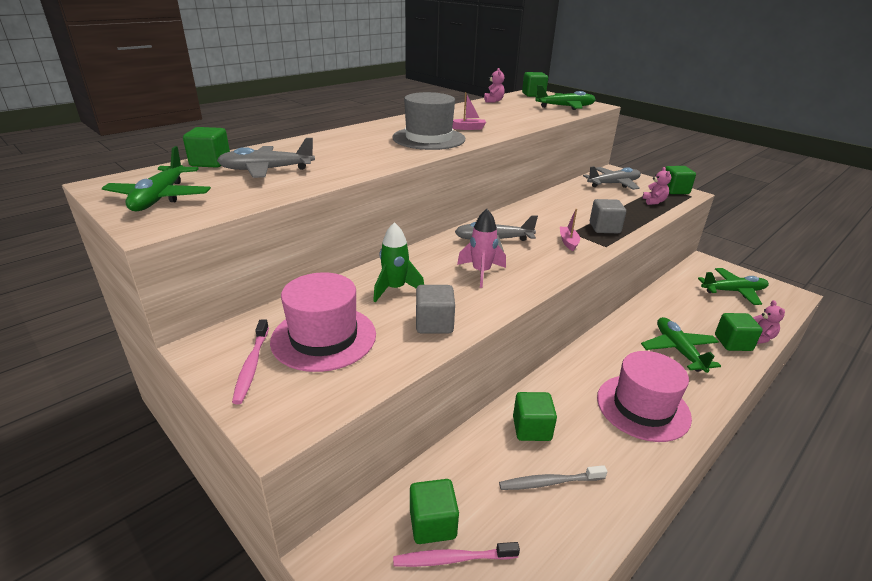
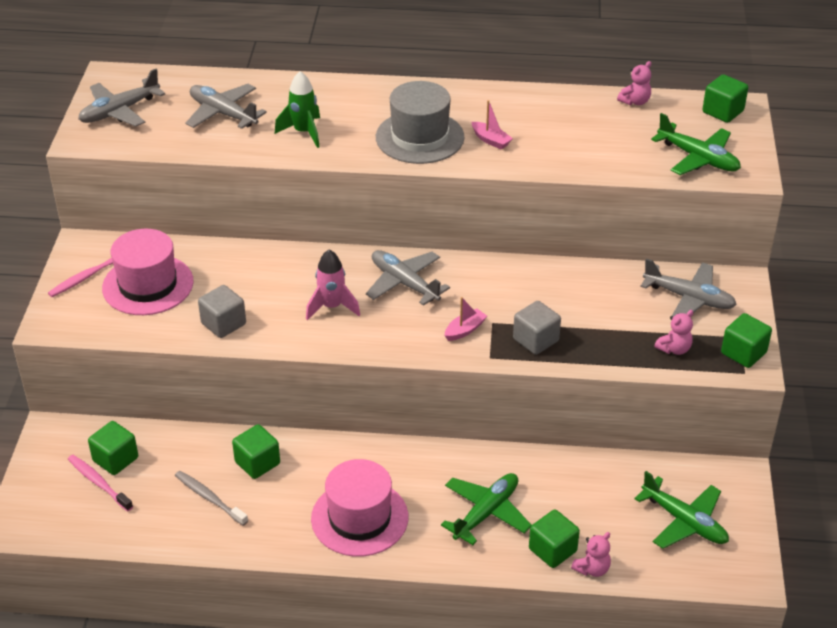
camera: 50 degrees right, 10 degrees up
(160, 198) = (119, 111): green plane -> grey plane
(210, 162) = (202, 81): green cube -> none
(395, 289) = (247, 278): green rocket -> green rocket (304, 132)

